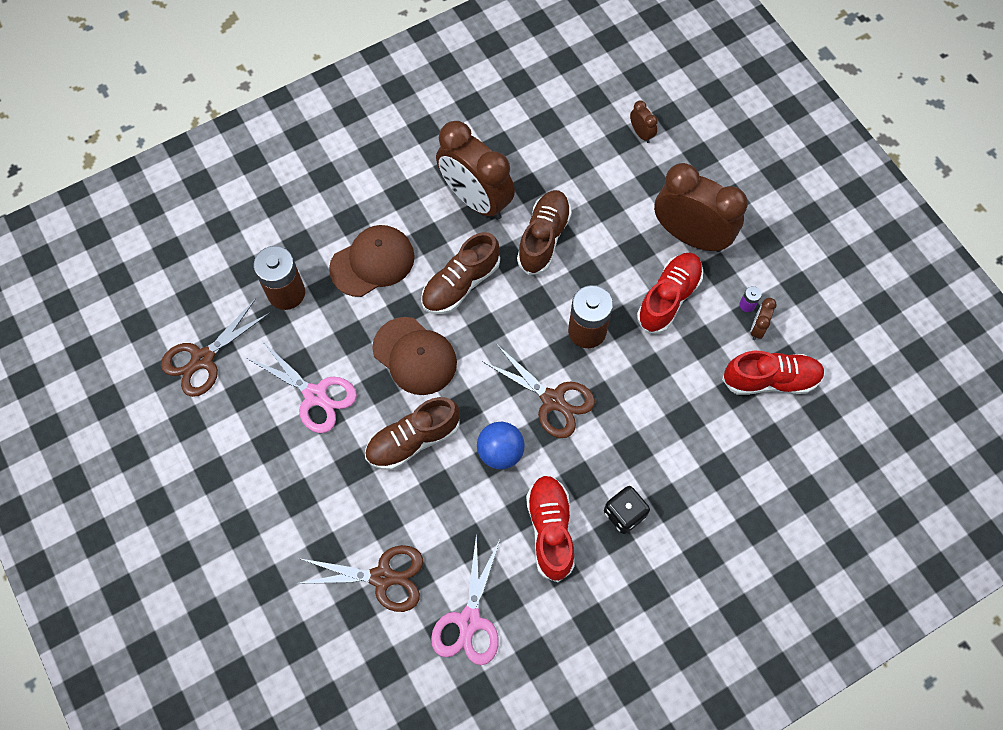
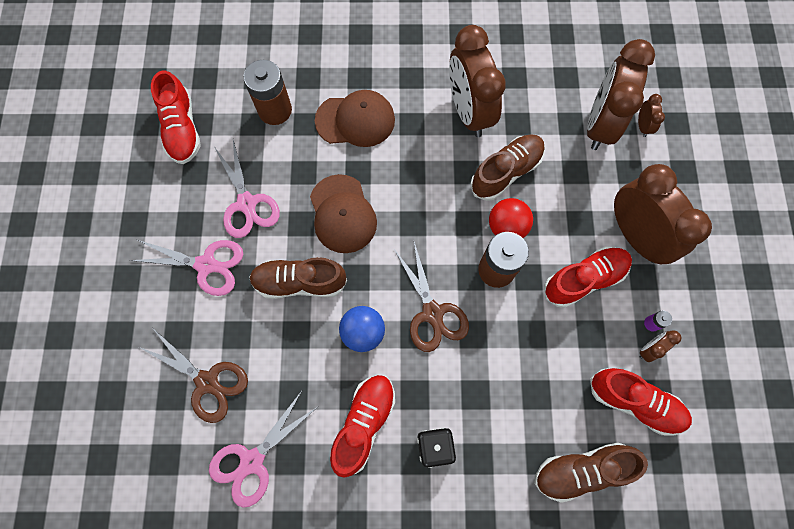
camera: 30 degrees right, 5 degrees up
(203, 359) = (182, 129): brown scissors -> red shoe
(312, 473) = (206, 265): none -> pink scissors
(461, 284) = (415, 174): brown shoe -> brown shoe (581, 470)
(573, 288) = (506, 227): none -> red ball
(602, 151) = (599, 124): none -> brown clock

